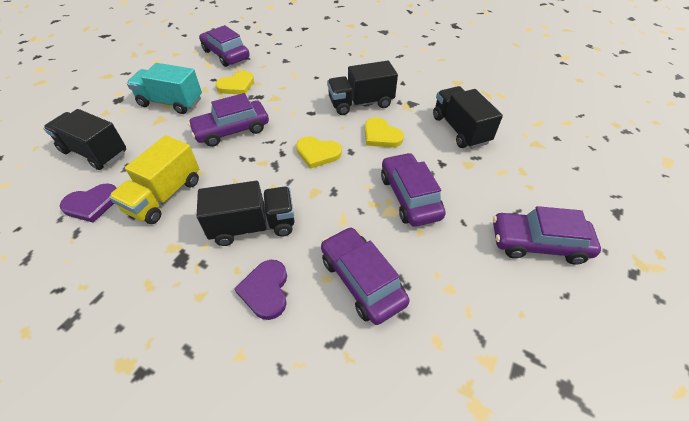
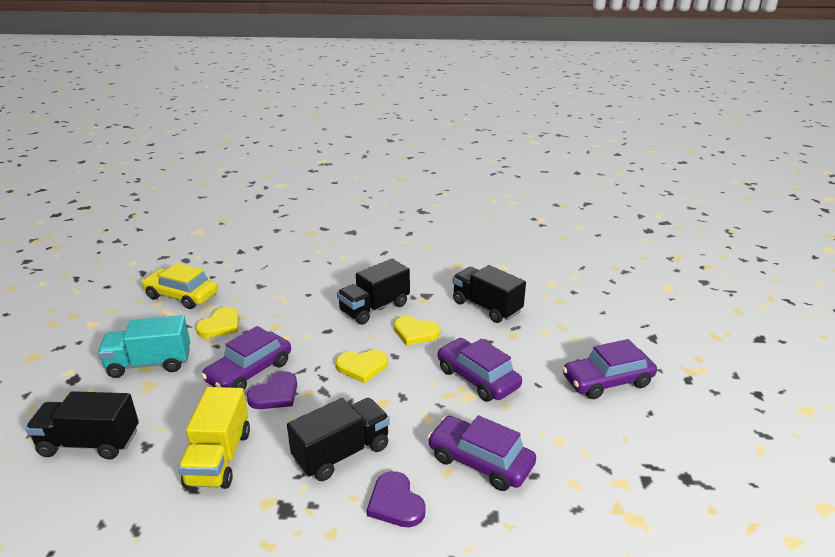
camera: 25 degrees left, 20 degrees down
(92, 204) = (132, 496): purple heart -> purple heart (275, 394)
(226, 54) = (181, 296): purple car -> yellow car

